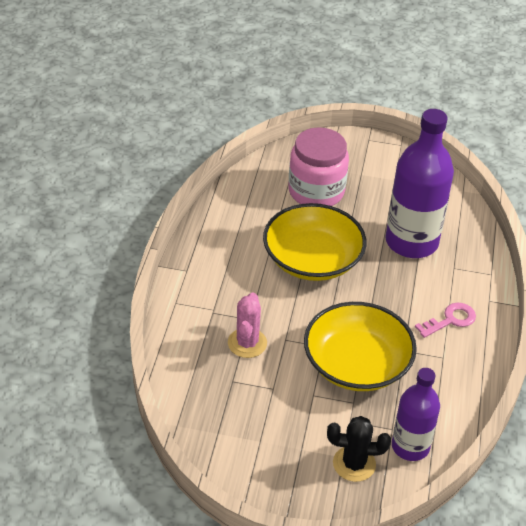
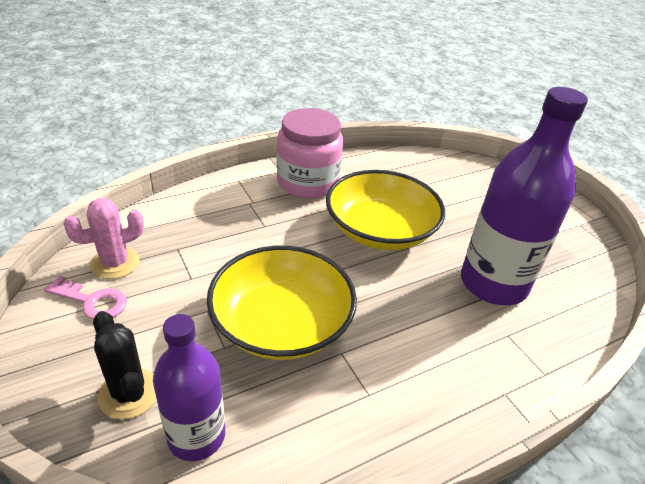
camera: 50 degrees right, 5 degrees down
(247, 343) = (233, 237): pink cactus -> pink cactus (115, 263)
(316, 191) = (460, 196): pink jar -> pink jar (307, 182)
(450, 320) = (431, 371): pink key -> pink key (92, 301)

